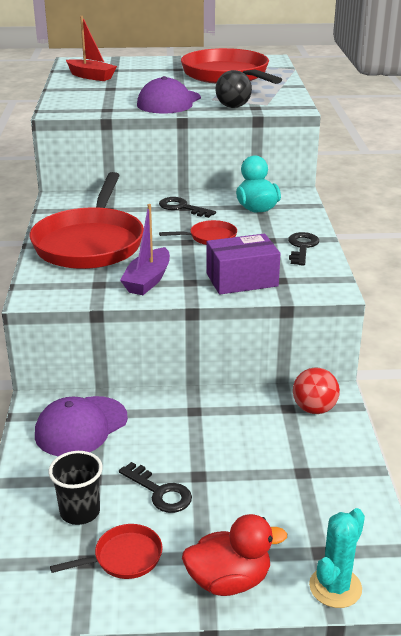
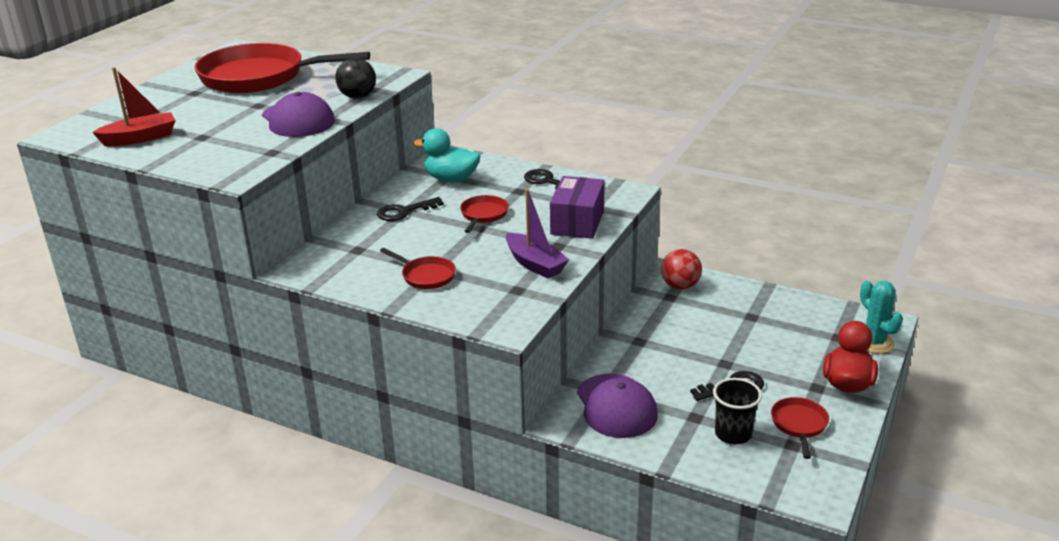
camera: 60 degrees left, 0 degrees up
(90, 243) = (426, 276): red pan -> red pan, size x0.43

